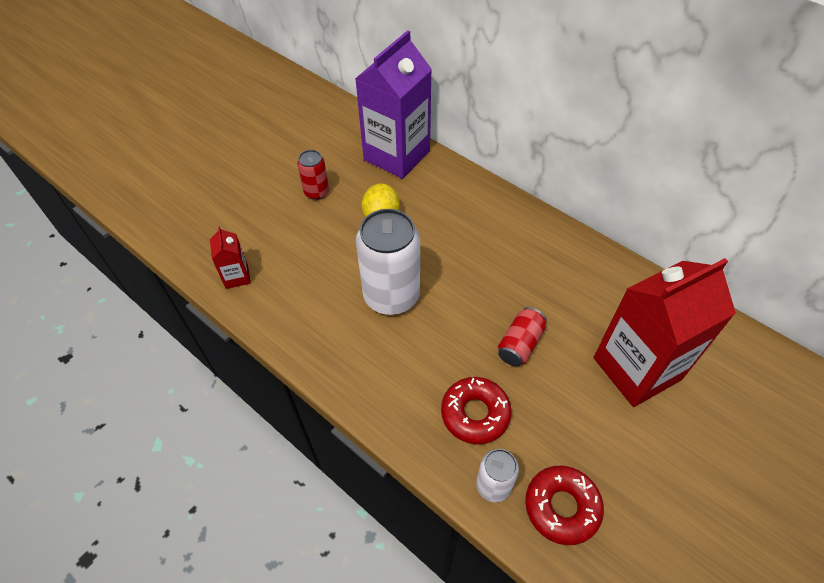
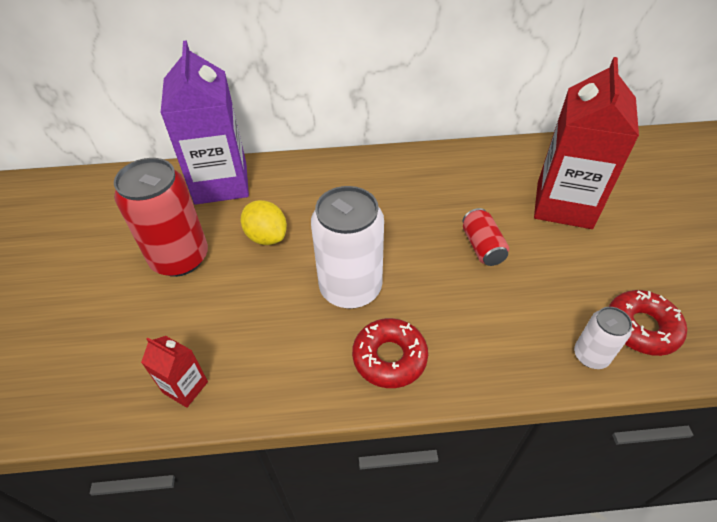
camera: 45 degrees left, 5 degrees down
(316, 192) = (180, 258): red can -> red can, size x1.95
(475, 413) = (517, 318): red donut -> red donut (389, 357)

